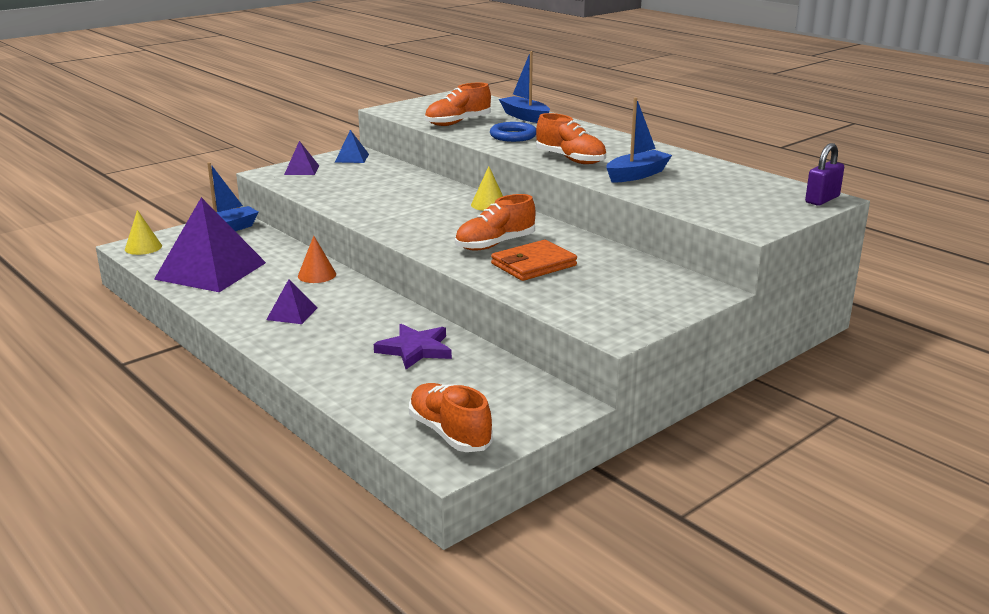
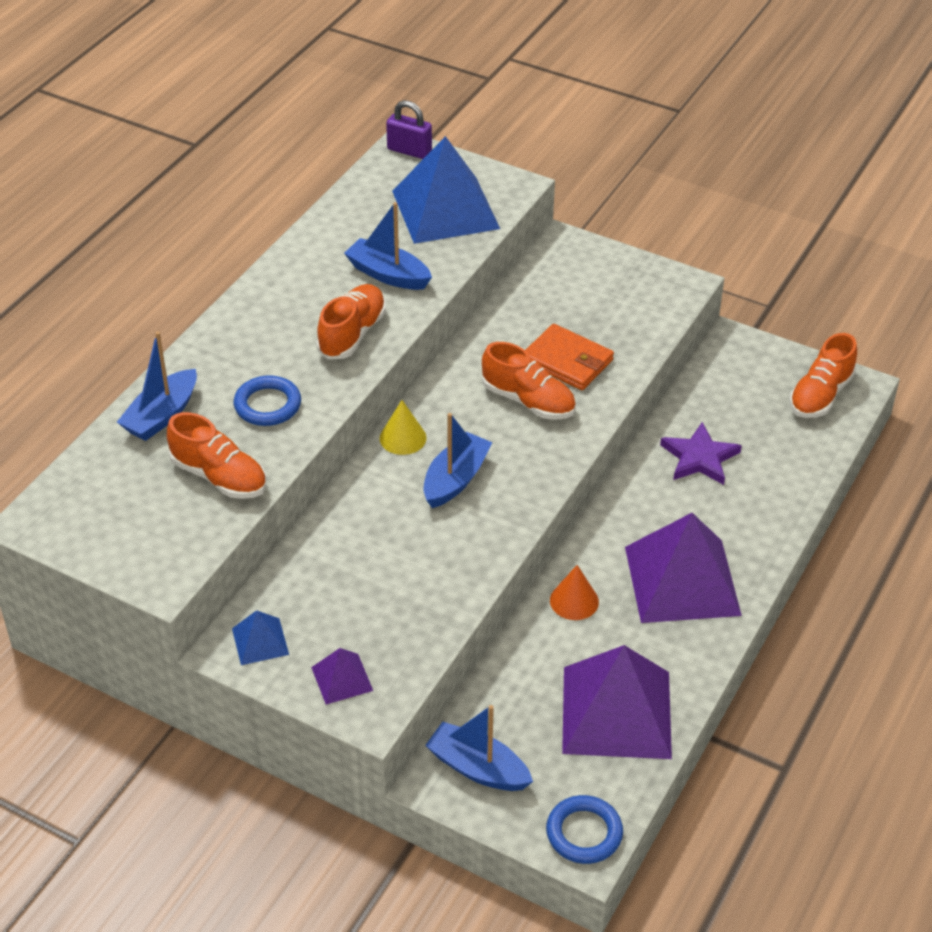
camera: 110 degrees left, 20 degrees up
(143, 247) = (584, 833): yellow cone -> blue ring
(292, 313) = (682, 580): purple pyramid -> purple pyramid, size x2.23
(432, 213) = (455, 479): none -> blue boat
(721, 200) = (445, 209): none -> blue pyramid

